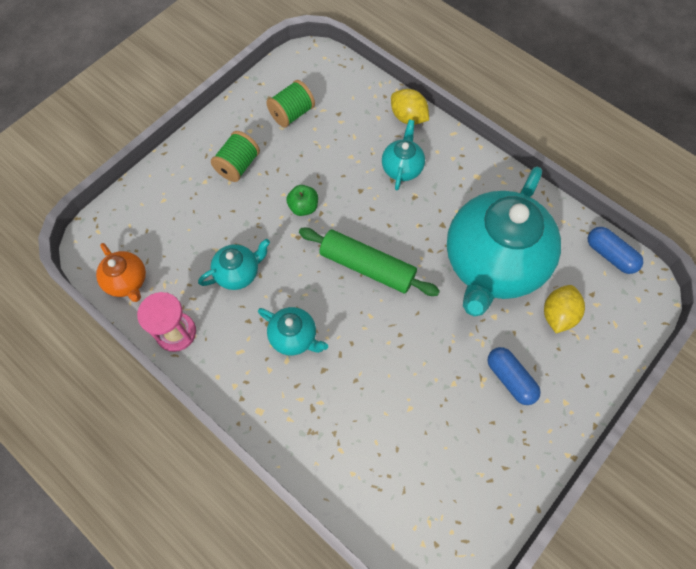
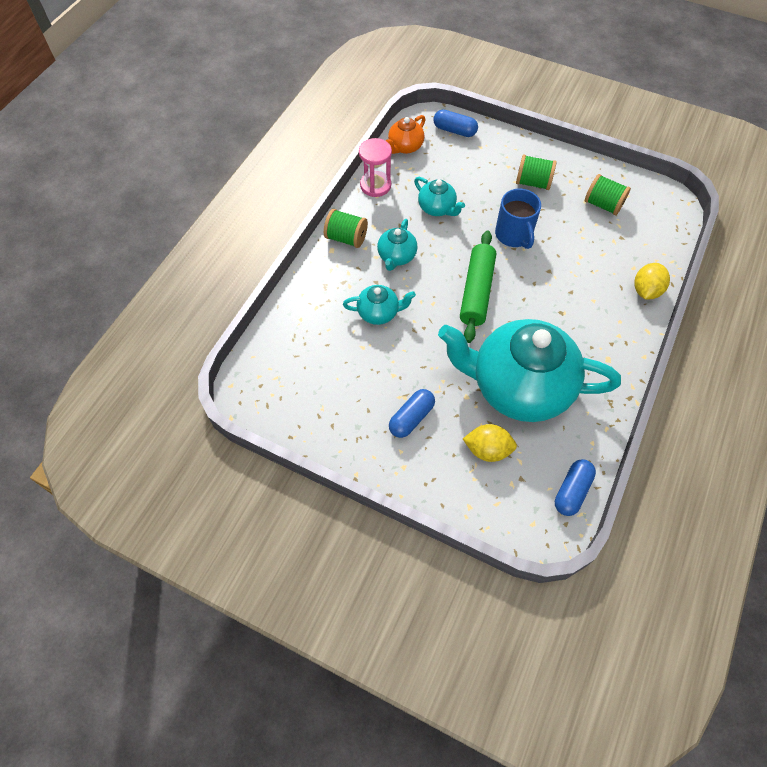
camera: 75 degrees right, 5 degrees down
(125, 219) = (454, 130): none -> blue capsule
(247, 388) = (346, 238): none -> green spool
(303, 207) = (514, 235): green apple -> blue mug
(402, 168) = (587, 297): turquoise teapot -> turquoise teapot (379, 313)

